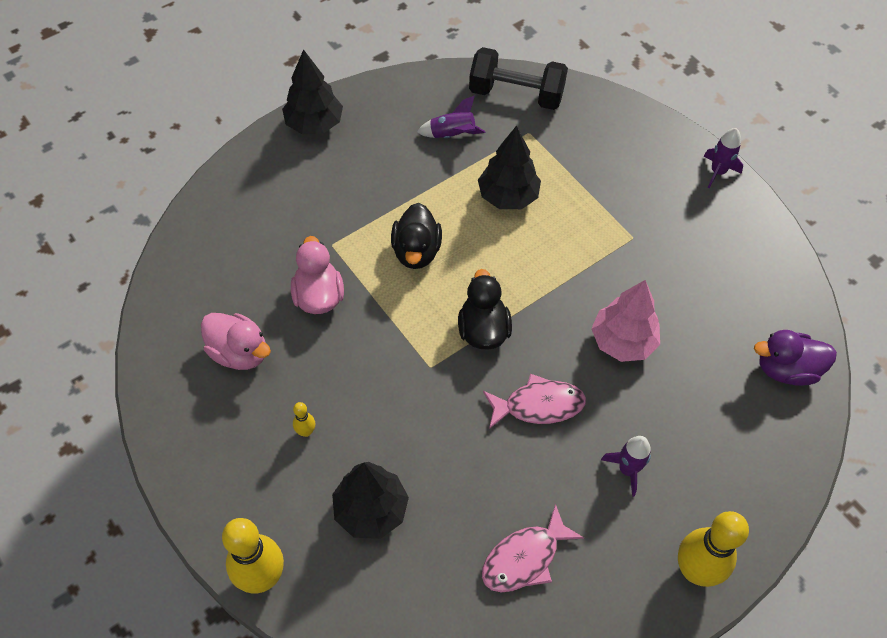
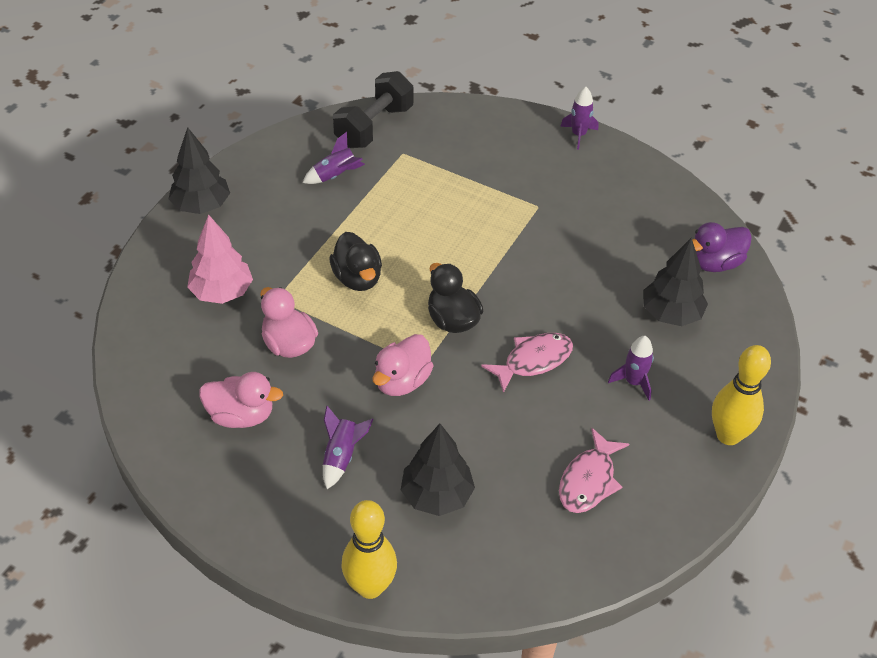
camera: 25 degrees left, 10 degrees down
(306, 431) = (341, 456): yellow bowling pin -> purple rocket
(401, 376) = (402, 381): none -> pink duck
(508, 196) = (413, 209): black tree -> black tree (671, 314)
(516, 94) = (374, 126): black dumbbell -> black dumbbell turned 45 degrees counterclockwise
(622, 341) = (574, 288): pink tree -> pink tree (222, 292)

